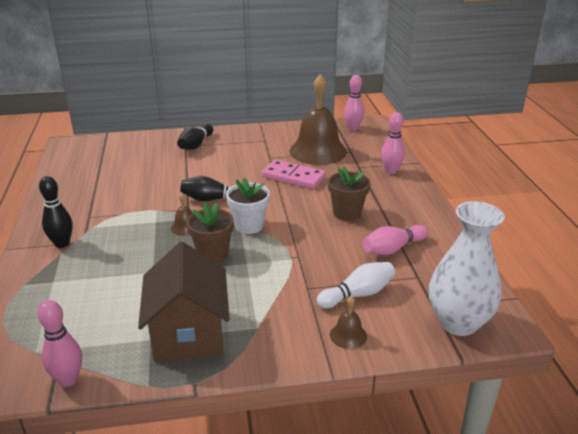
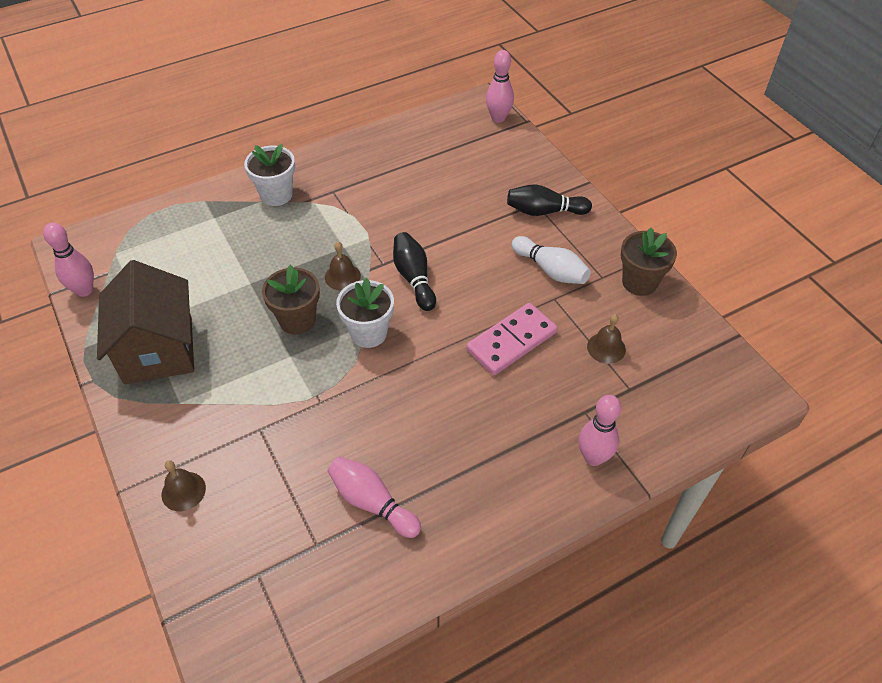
camera: 70 degrees right, 20 degrees up
(62, 244) = (276, 195): black bowling pin -> white flower pot
(188, 334) = (158, 350): brown house -> brown house turned 75 degrees counterclockwise
(293, 177) = (511, 341): pink domino -> pink domino turned 45 degrees clockwise
(318, 151) = (606, 348): brown bell -> brown bell, size x0.42
(347, 213) = (441, 428): brown flower pot -> brown flower pot (639, 282)
(353, 128) = (716, 372): pink bowling pin -> pink bowling pin (498, 118)
(358, 294) = (260, 483): white bowling pin -> white bowling pin (550, 270)
(458, 322) = (231, 608): white vase -> none

